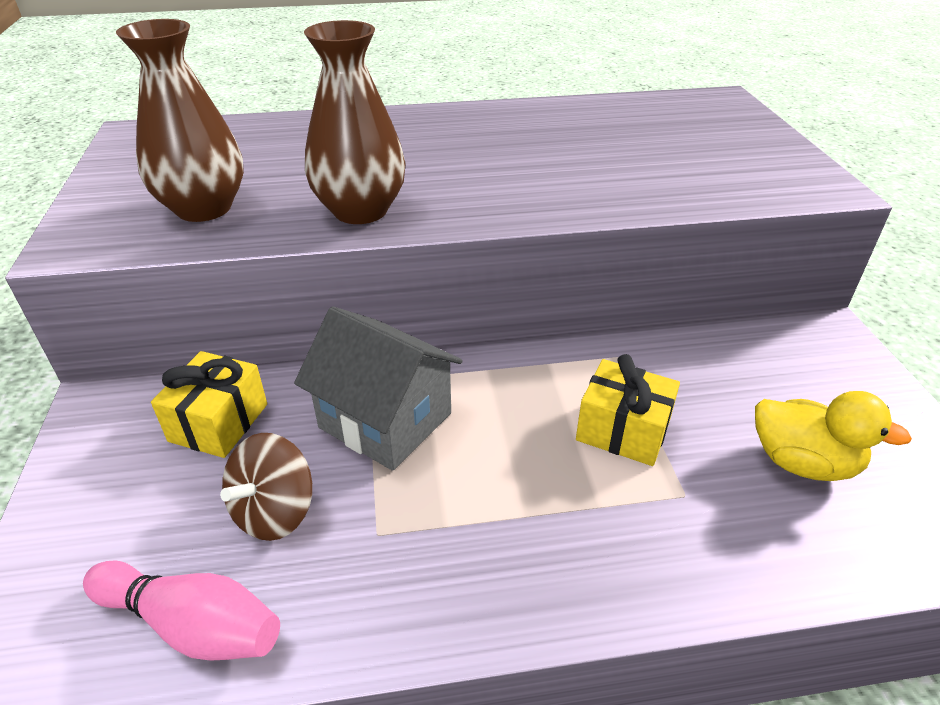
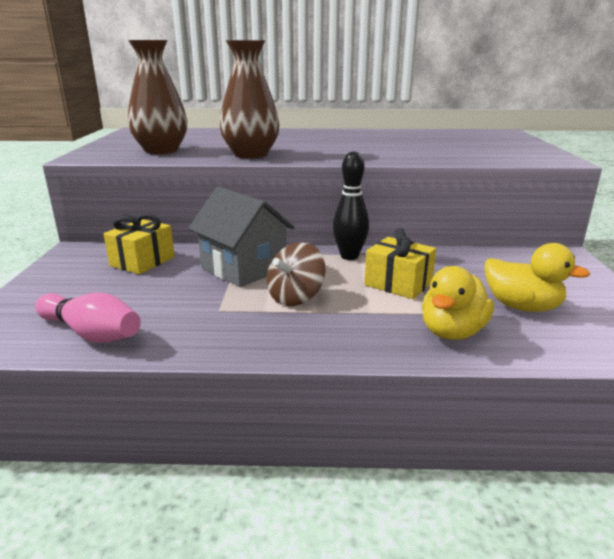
camera: 10 degrees right, 15 degrees down
(274, 511) = (160, 296): brown spinning top -> brown spinning top (295, 297)
(535, 370) = (349, 256): none -> black bowling pin
(725, 537) = (452, 332): none -> yellow duck

